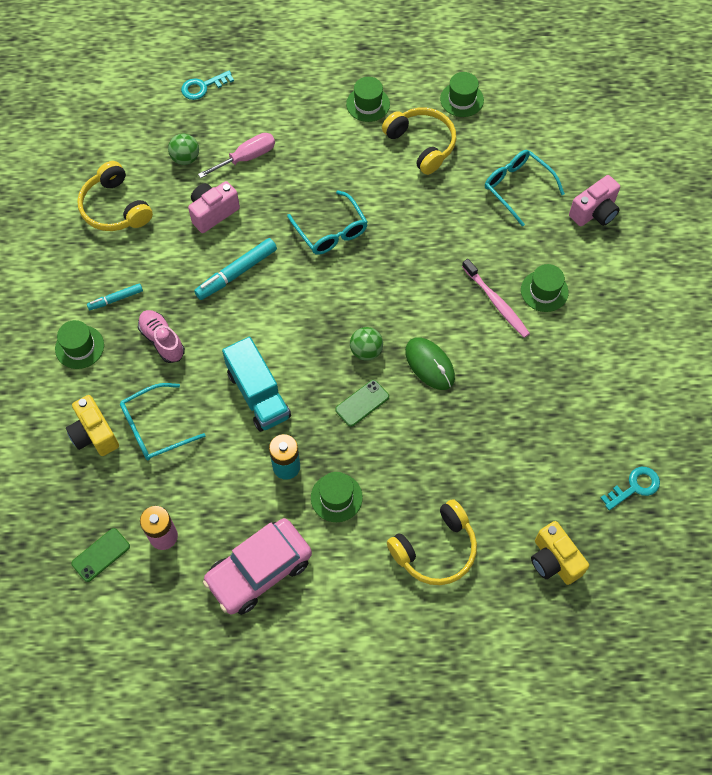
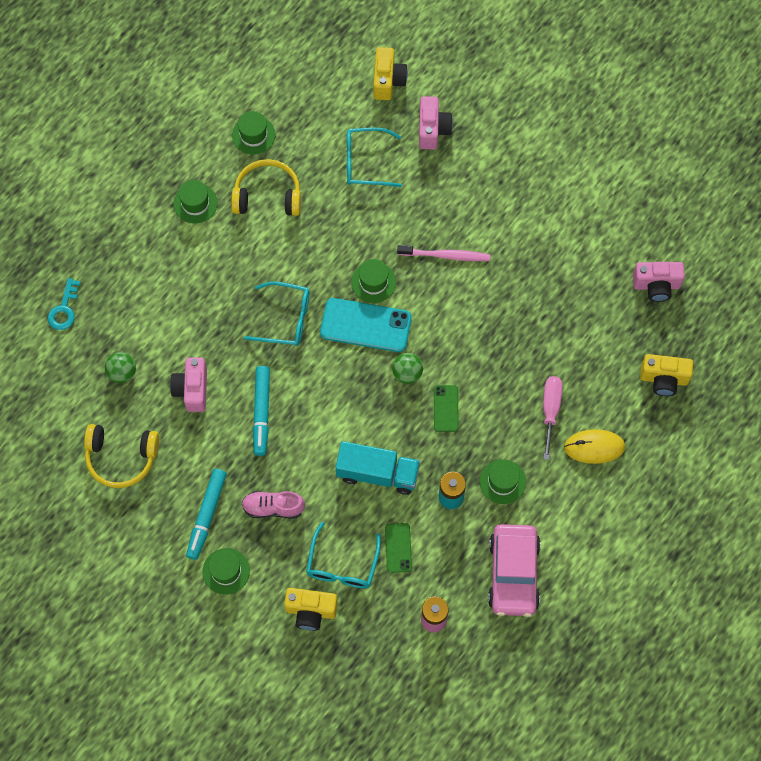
camera: 50 degrees left, 5 degrees up
(101, 555) = (412, 673): green phone -> green phone (398, 548)
(116, 299) = (207, 515): turquoise marker -> turquoise marker, size x1.69
(246, 158) = (163, 328): pink screwdriver -> pink screwdriver (550, 410)
(379, 290) = (366, 325): none -> turquoise phone
(429, 364) = (455, 339): green mouse -> none
(435, 549) = (594, 447): yellow headphones -> yellow mouse
(544, 291) = (465, 216): green hat -> green hat (373, 282)
(601, 152) = (388, 81): none -> yellow camera
(634, 487) = (656, 285): turquoise key -> pink camera

